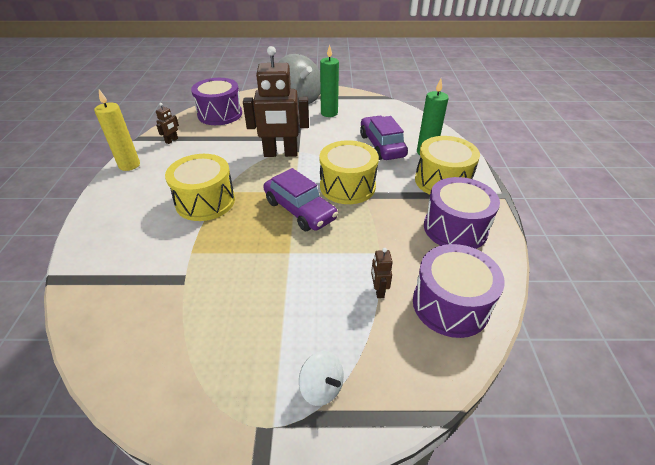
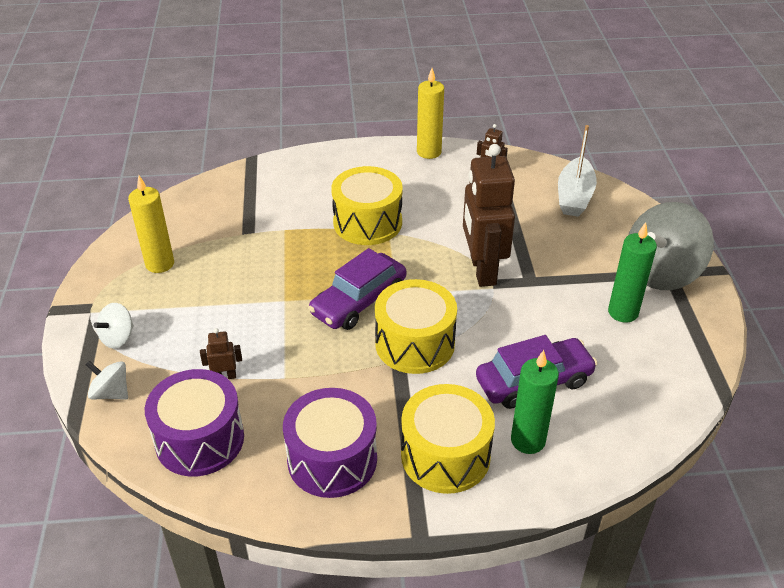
camera: 85 degrees right, 0 degrees up
(206, 356) = (160, 264): none -> yellow candle
(220, 114) = (574, 196): purple drum -> white boat
(402, 384) = (111, 393): none -> white spinning top

